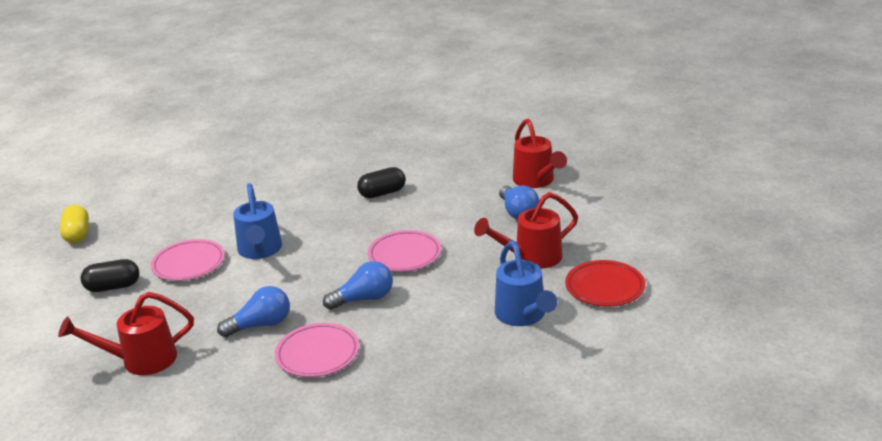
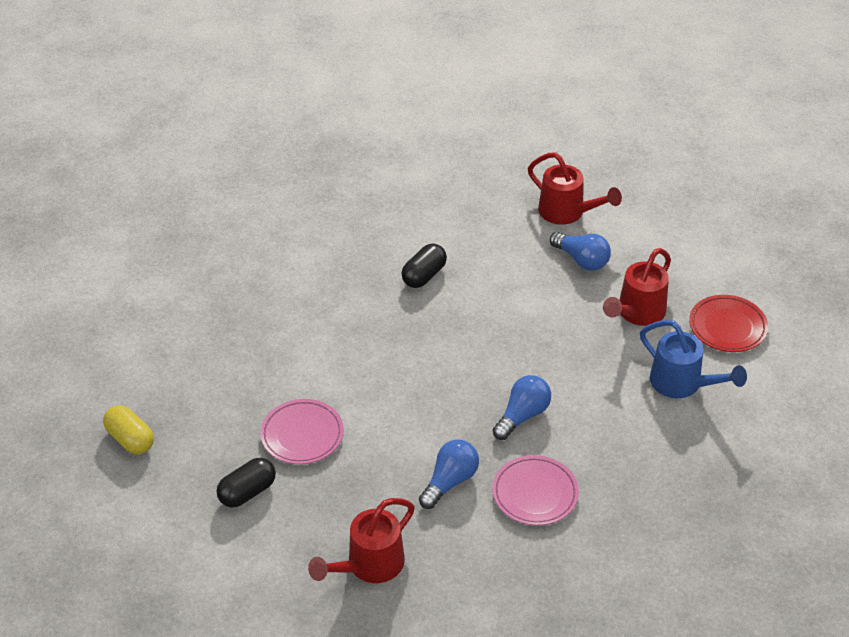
camera: 30 degrees left, 15 degrees up
(260, 250) = (363, 392): blue watering can -> none
(405, 255) = (516, 349): pink plate -> none

